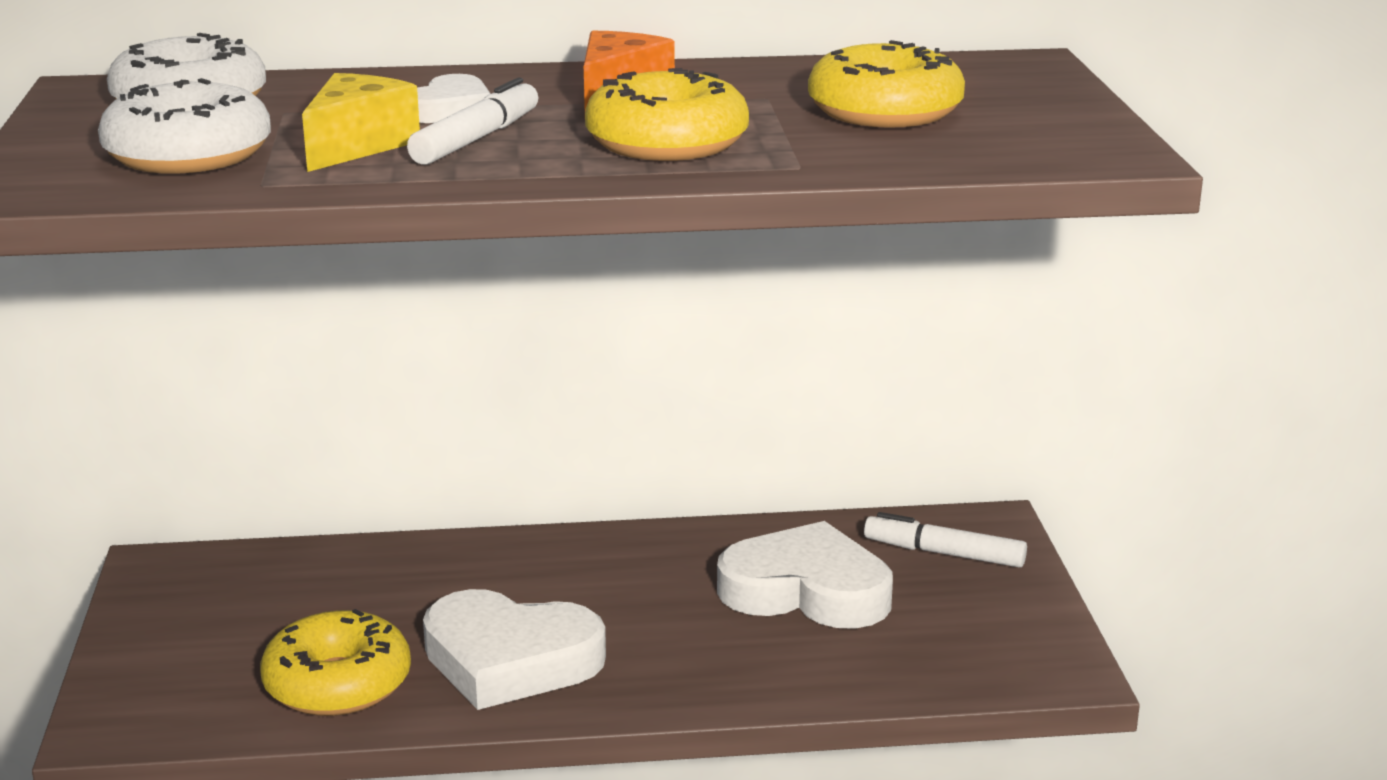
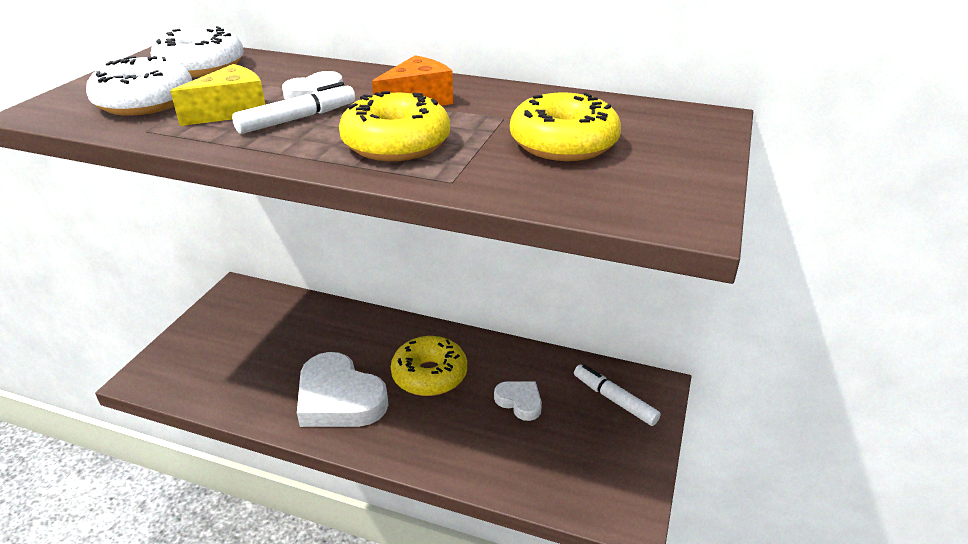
camera: 25 degrees right, 10 degrees up
(338, 684) = (252, 386): yellow donut -> yellow donut (429, 375)
(806, 590) = (519, 402): white heart -> white heart, size x0.51

